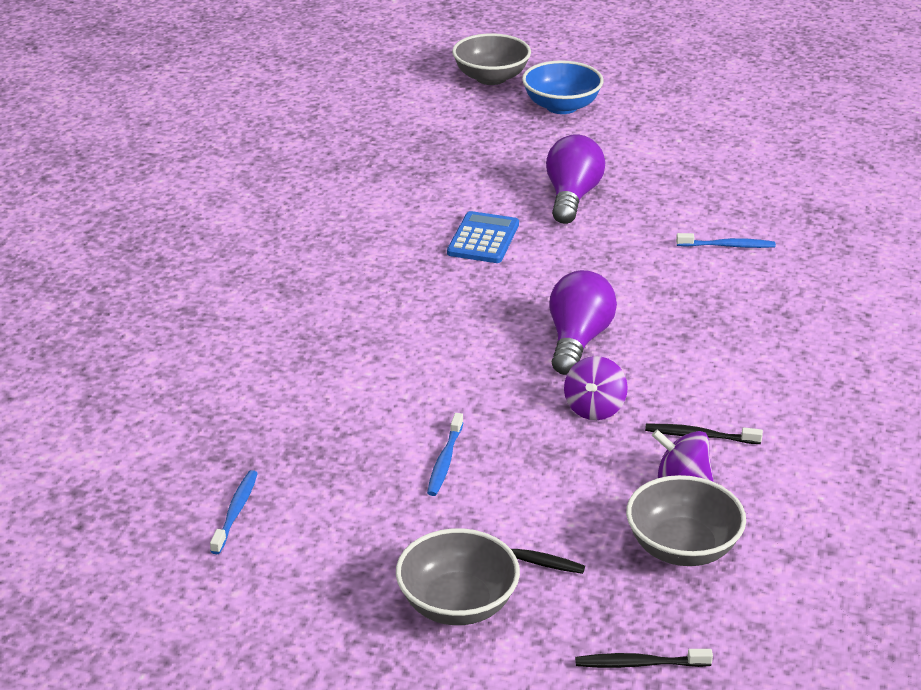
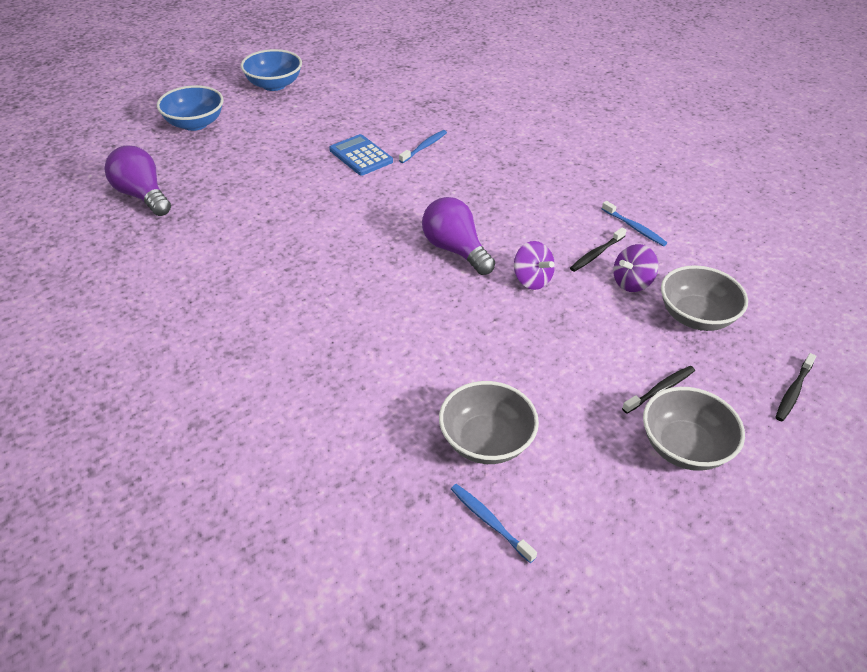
camera: 55 degrees left, 10 degrees up
(445, 461) = (526, 374): blue toothbrush -> blue toothbrush (634, 228)
(483, 239) = (298, 230): blue calculator -> blue calculator (361, 156)
(491, 78) = (117, 131): grey bowl -> grey bowl (486, 441)
(572, 197) = (300, 172): purple light bulb -> purple light bulb (142, 195)
(695, 111) = (274, 85): none -> blue bowl

